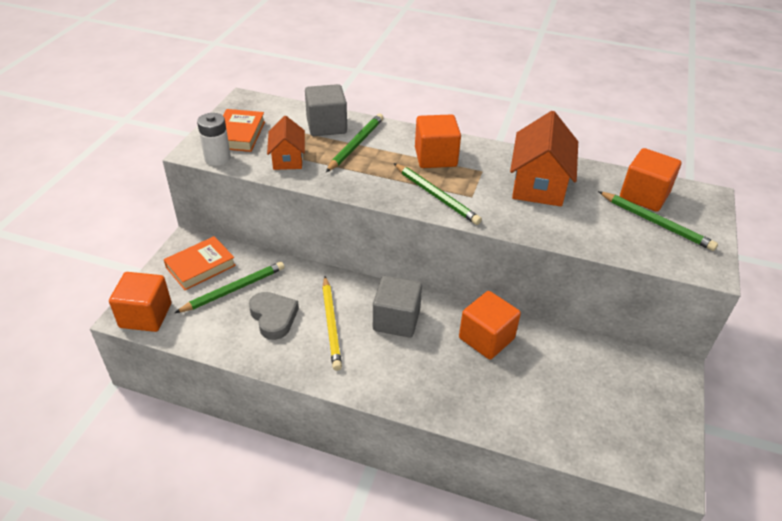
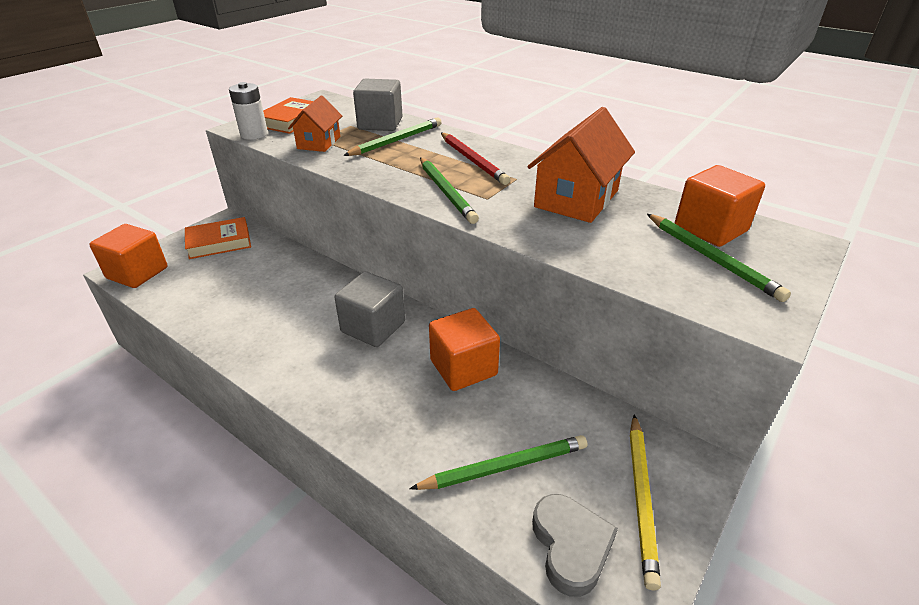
camera: 20 degrees right, 5 degrees down
(234, 289) = (233, 267): green pencil -> green pencil (504, 466)
(273, 317) = (250, 298): grey heart -> grey heart (570, 546)
(331, 324) = (302, 317): yellow pencil -> yellow pencil (641, 498)
(435, 157) = (473, 160): orange cube -> red pencil

